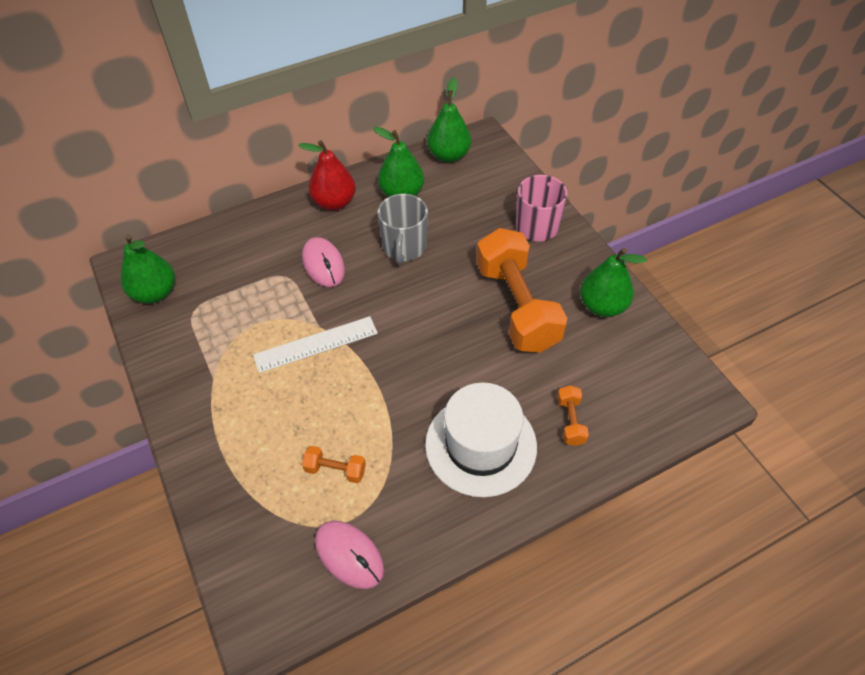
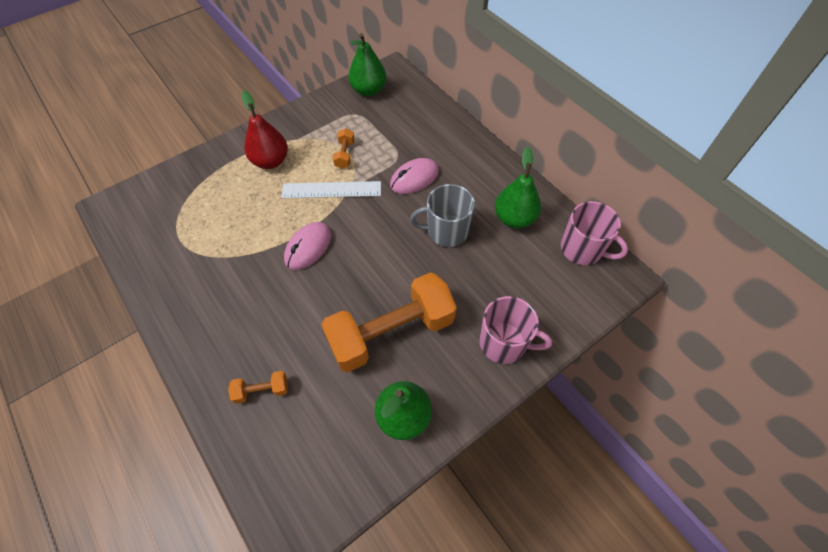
camera: 80 degrees right, 5 degrees up
(316, 344) = (331, 190): white ruler -> white ruler turned 60 degrees counterclockwise
(334, 202) = (487, 172): red pear -> red pear (270, 161)
(335, 470) = (220, 224): orange dumbbell -> orange dumbbell (345, 154)
(349, 555) = (152, 244): pink mouse -> pink mouse (308, 247)
(449, 155) = (582, 249): green pear -> pink mug
(481, 445) = (238, 318): white hat -> none

